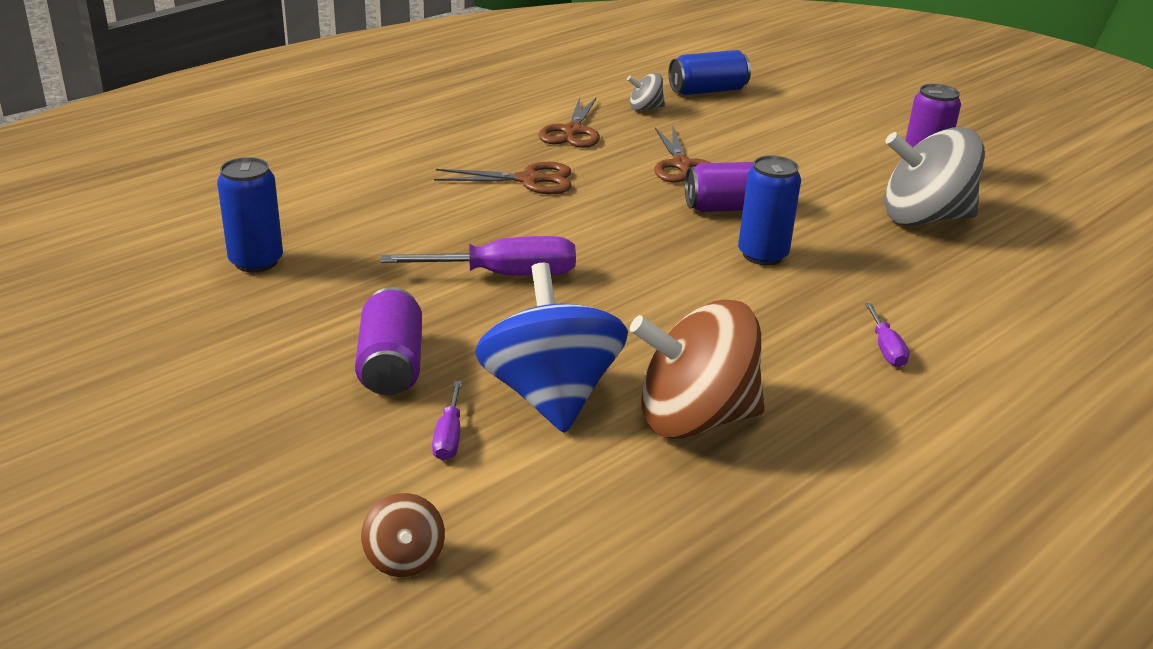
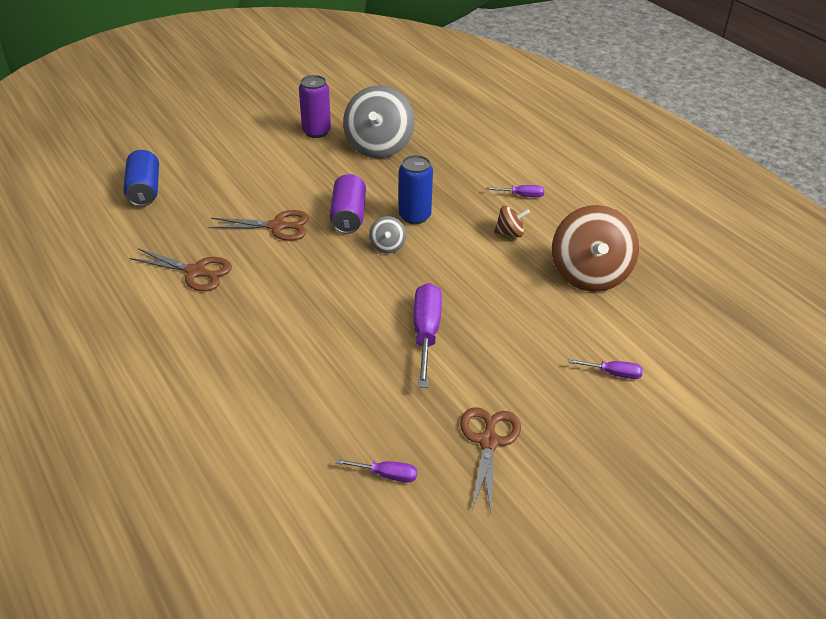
camera: 80 degrees left, 10 degrees up
(256, 261) = (386, 475): blue can -> purple screwdriver
(391, 365) = (538, 396): purple can -> none
(404, 559) = (720, 398): brown spinning top -> brown spinning top (510, 233)
(529, 180) = (279, 305): brown scissors -> brown scissors (488, 441)
(550, 396) = (570, 327): blue spinning top -> none
(645, 108) = (165, 227): grey spinning top -> grey spinning top (387, 246)

